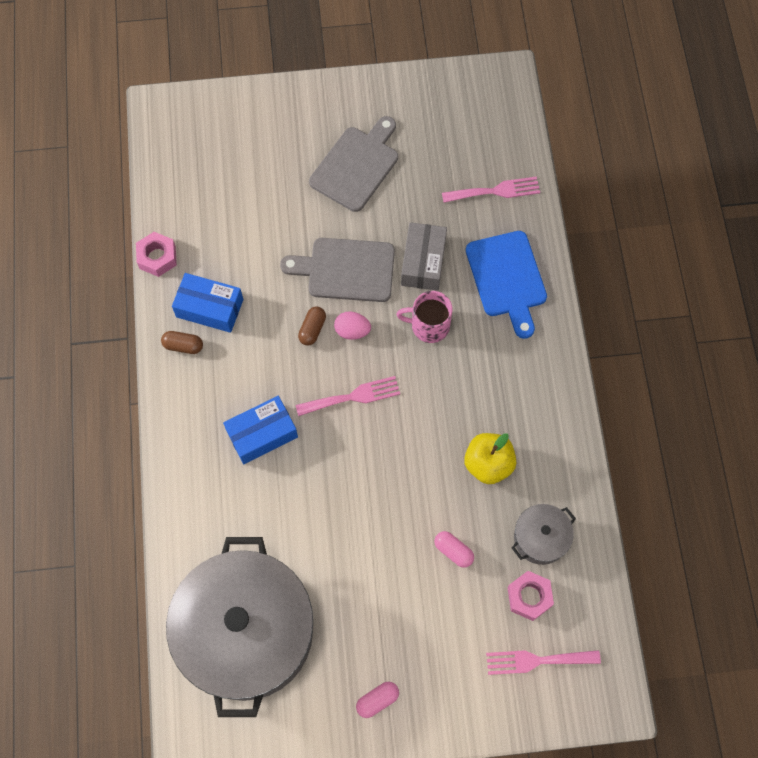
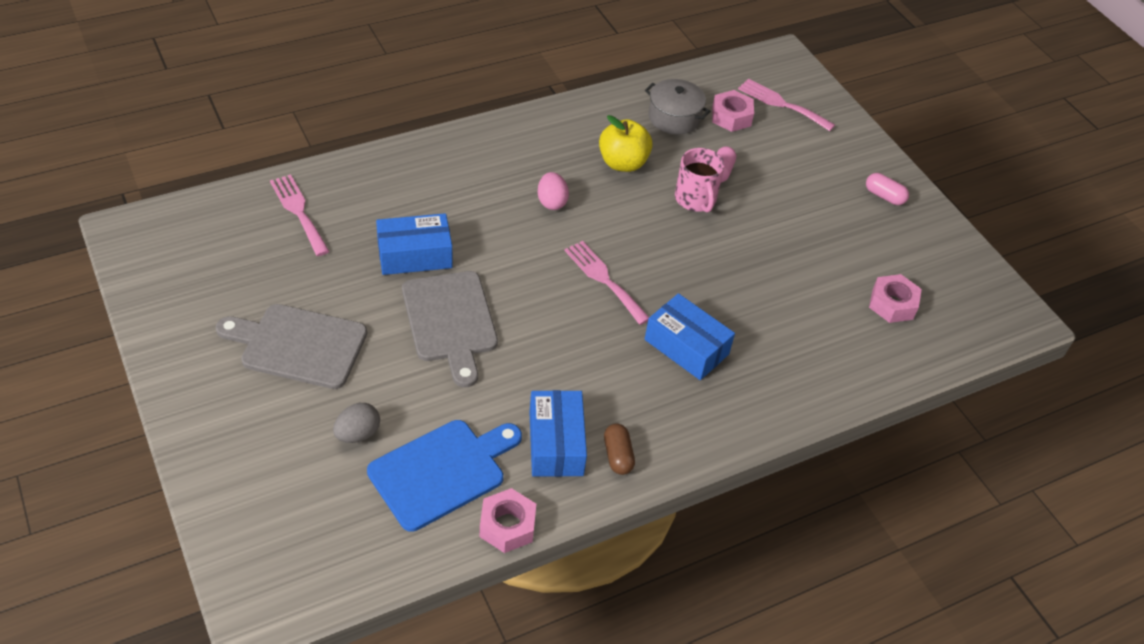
camera: 115 degrees left, 20 degrees down
(247, 632) = (892, 304): grey pot -> pink nut
(265, 186) = (358, 434): none -> grey egg
(312, 329) = (540, 334): brown capsule -> none
(352, 331) = (526, 298): pink egg -> pink egg (551, 202)
(423, 262) = (414, 255): grey box -> blue box
(429, 326) = (492, 235): pink mug -> pink mug (695, 199)
(507, 278) = (409, 184): blue cutting board -> blue cutting board (442, 471)
(537, 660) = (781, 104): pink fork -> pink fork turned 150 degrees clockwise

